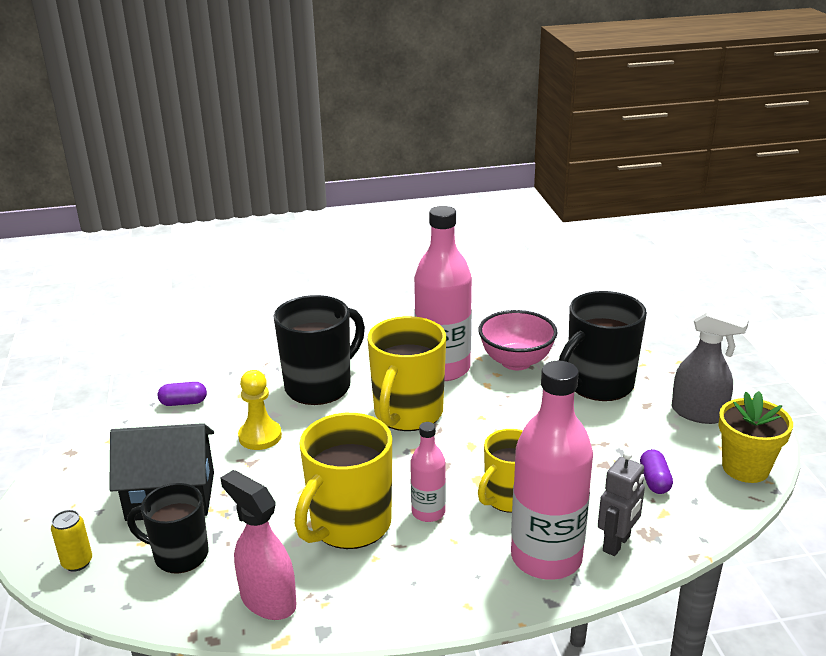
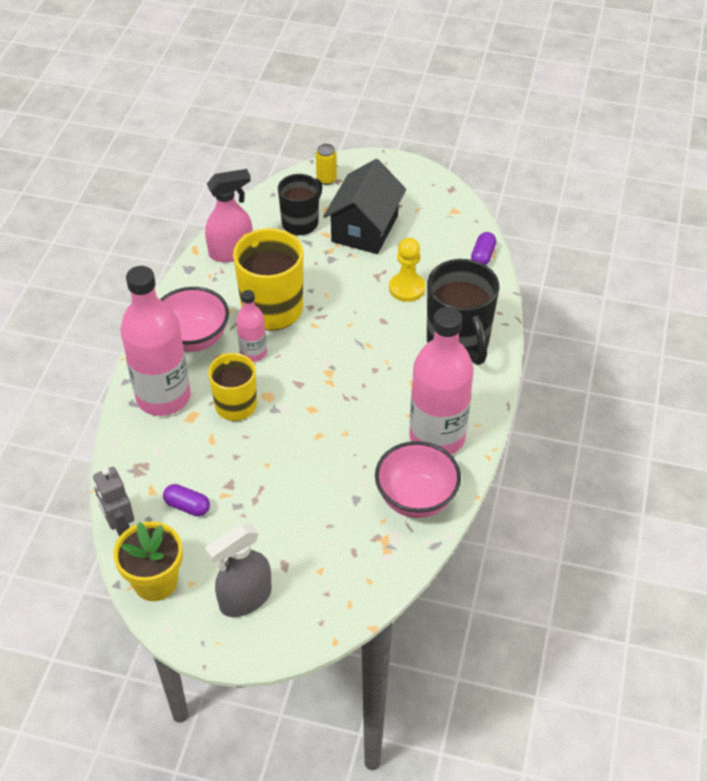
camera: 115 degrees right, 20 degrees up
(407, 414) = (381, 385): yellow mug -> none
(443, 570) = (194, 339): none -> pink bowl
(598, 385) = (338, 544): black mug -> none
(617, 543) = (145, 443): grey robot -> grey robot (120, 526)

